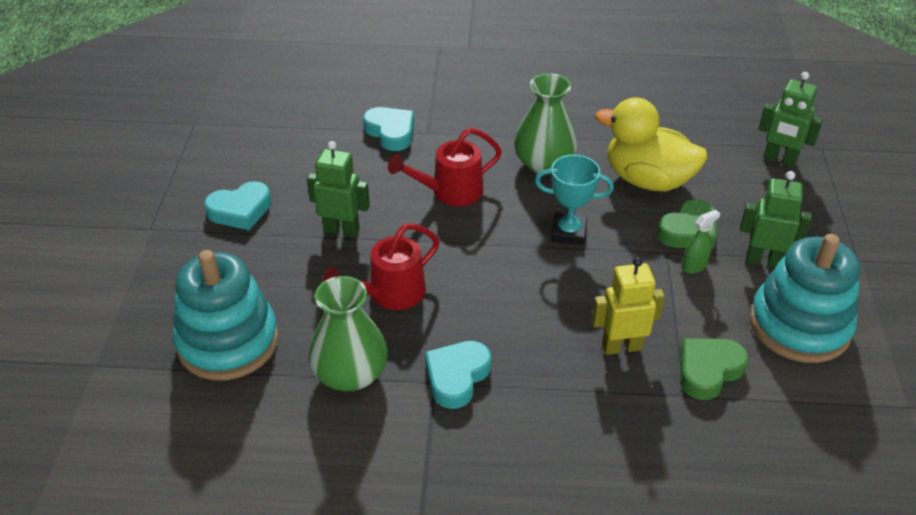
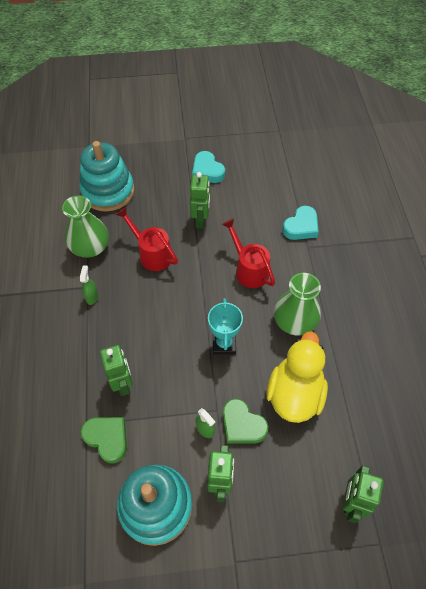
camera: 80 degrees right, 15 degrees up
(456, 377) = (92, 297): turquoise heart -> green spray bottle
(621, 347) = (123, 383): yellow robot -> green robot

